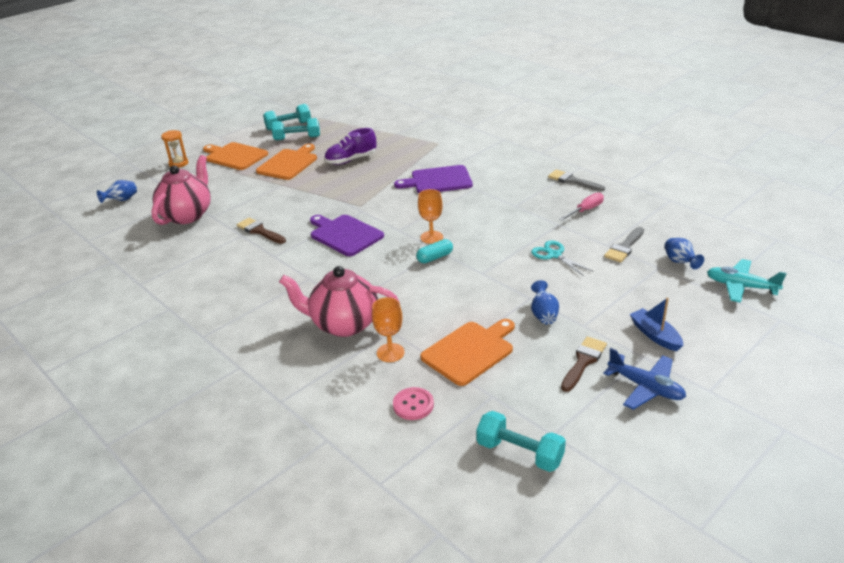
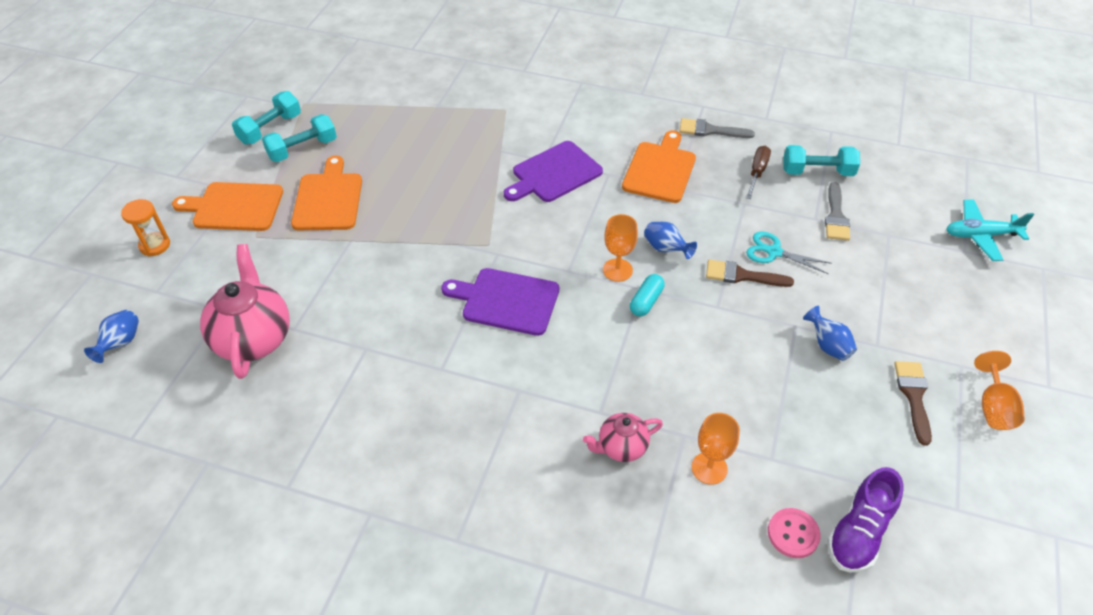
camera: 30 degrees left, 15 degrees up
(259, 231) = (386, 332): brown brush -> brown brush (742, 275)
(344, 324) = (621, 447): pink teapot -> pink teapot, size x0.55
(351, 160) = (412, 169): purple shoe -> purple shoe (859, 532)
(470, 351) = (792, 430): orange cutting board -> orange cutting board (660, 170)
(520, 453) = (945, 548): turquoise dumbbell -> turquoise dumbbell (817, 172)
(585, 210) = (757, 172): pink screwdriver -> brown screwdriver
(645, 387) = (993, 407): blue plane -> orange goblet
(655, 335) = (952, 332): blue boat -> none
(680, 262) = (903, 220): blue vase -> blue vase (666, 249)

